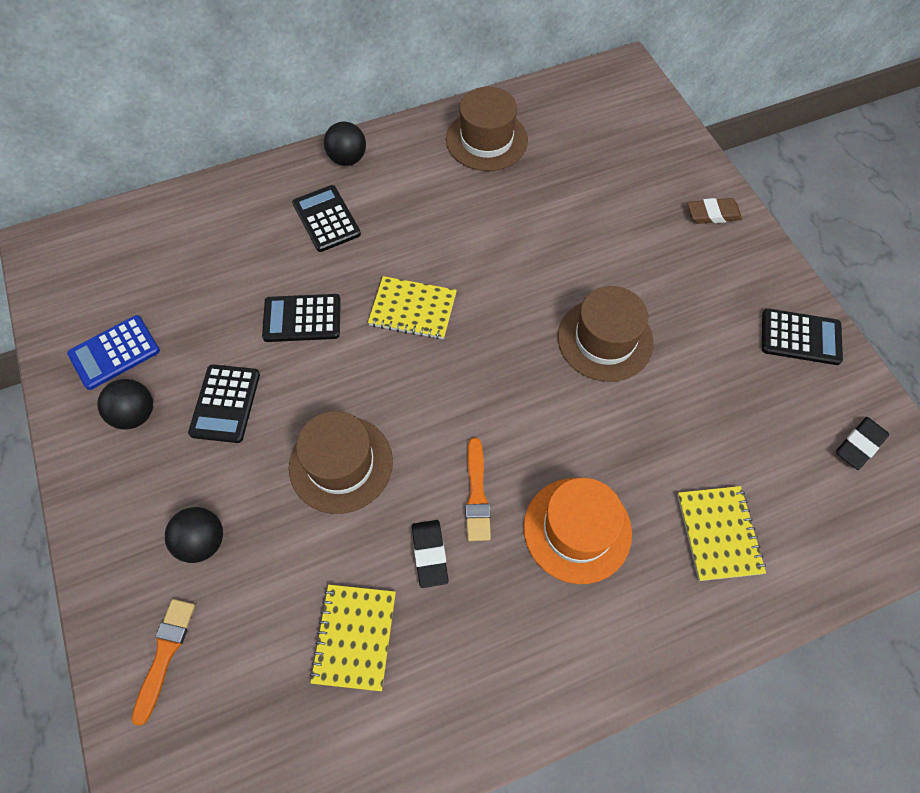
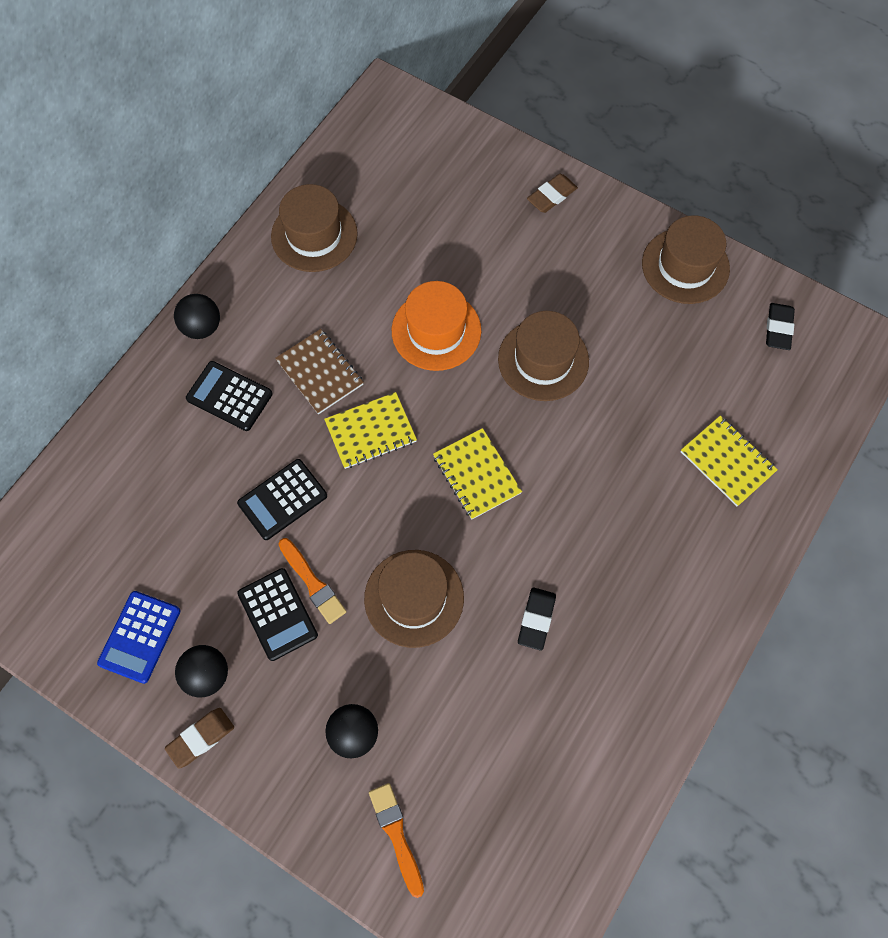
camera: 35 degrees left, 5 degrees up
(90, 460) = (201, 738): none -> brown eraser
(355, 637) = (528, 718): yellow notebook -> yellow notebook (477, 474)
(409, 241) = (319, 372): none -> brown notebook
(430, 554) = (536, 619): black eraser -> black eraser turned 60 degrees clockwise
(476, 494) = (536, 550): orange brush -> orange brush (313, 583)
(577, 530) = (628, 526): orange hat -> orange hat (436, 330)
(800, 337) = (685, 266): black calculator -> brown hat

